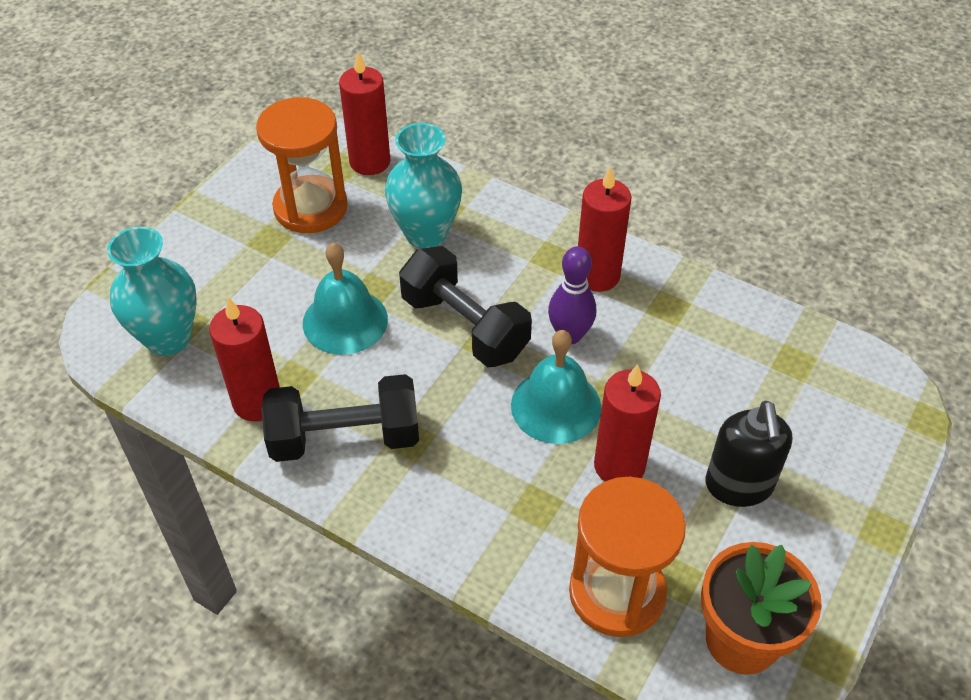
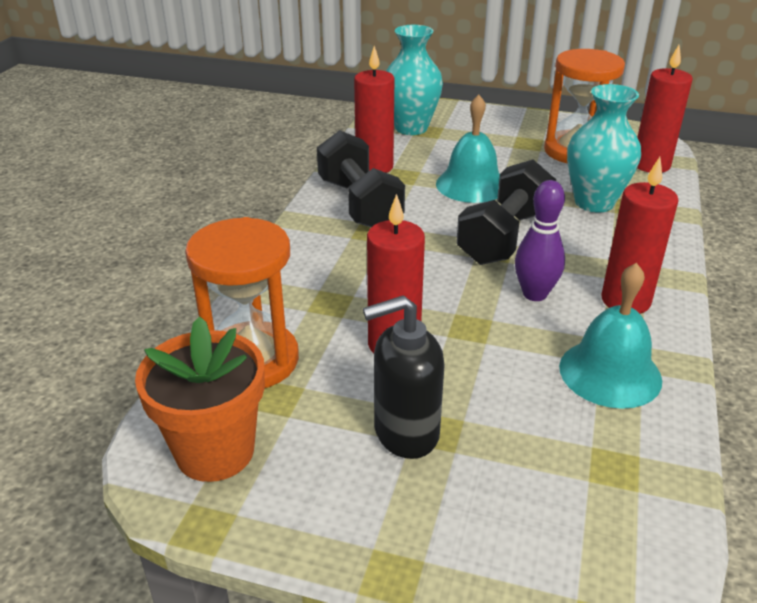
camera: 75 degrees right, 15 degrees down
(556, 406) = (445, 297): turquoise bell -> turquoise bell (610, 373)

